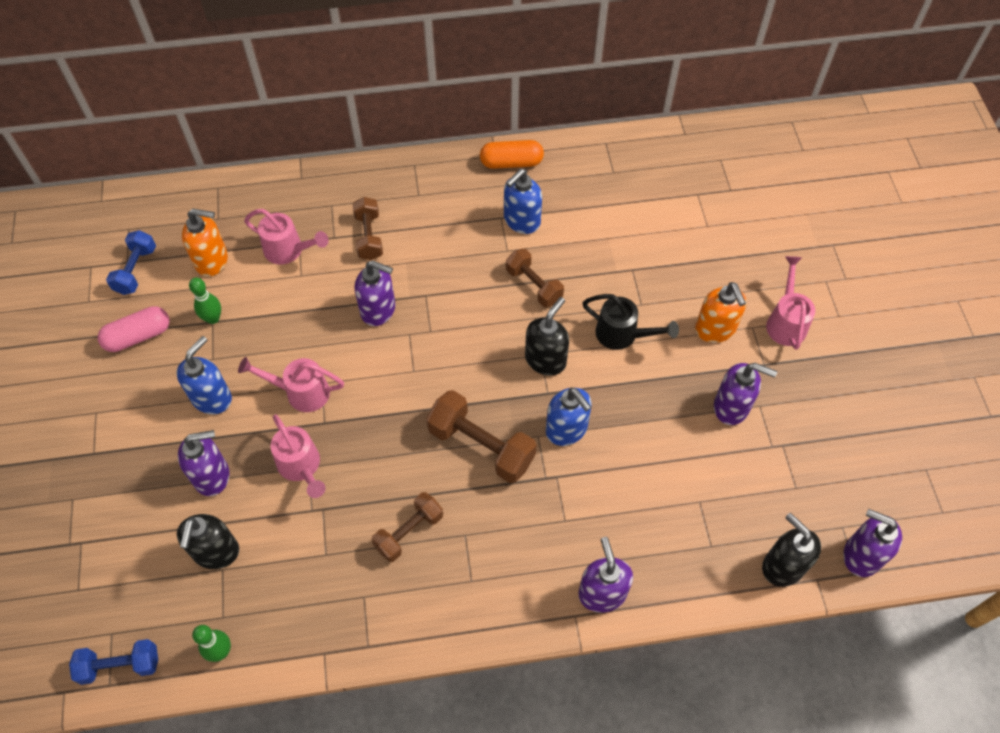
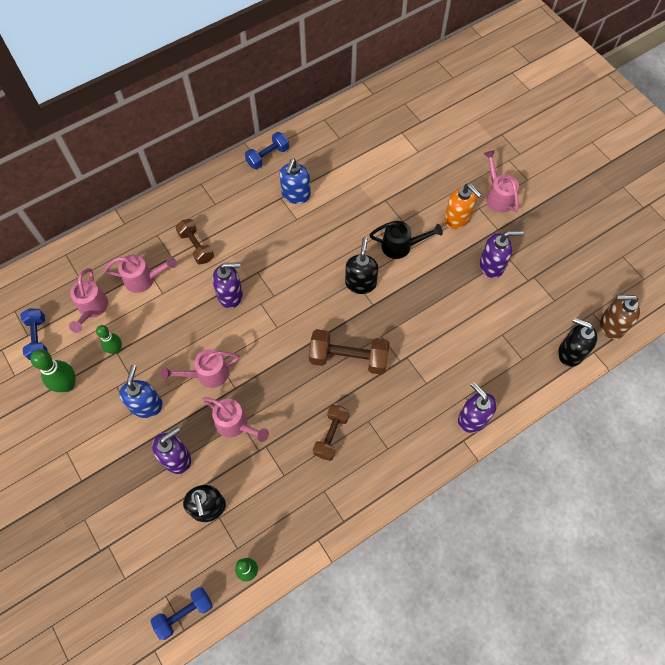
camera: 25 degrees left, 5 degrees up
(138, 336) = (67, 385): pink capsule -> green bowling pin
(212, 261) = (92, 309): orange soap dispenser -> pink watering can
(511, 162) = (268, 156): orange capsule -> blue dumbbell
(534, 285) = (327, 236): brown dumbbell -> none
(567, 429) = (397, 324): blue soap dispenser -> none
(861, 555) = (611, 325): purple soap dispenser -> brown soap dispenser

